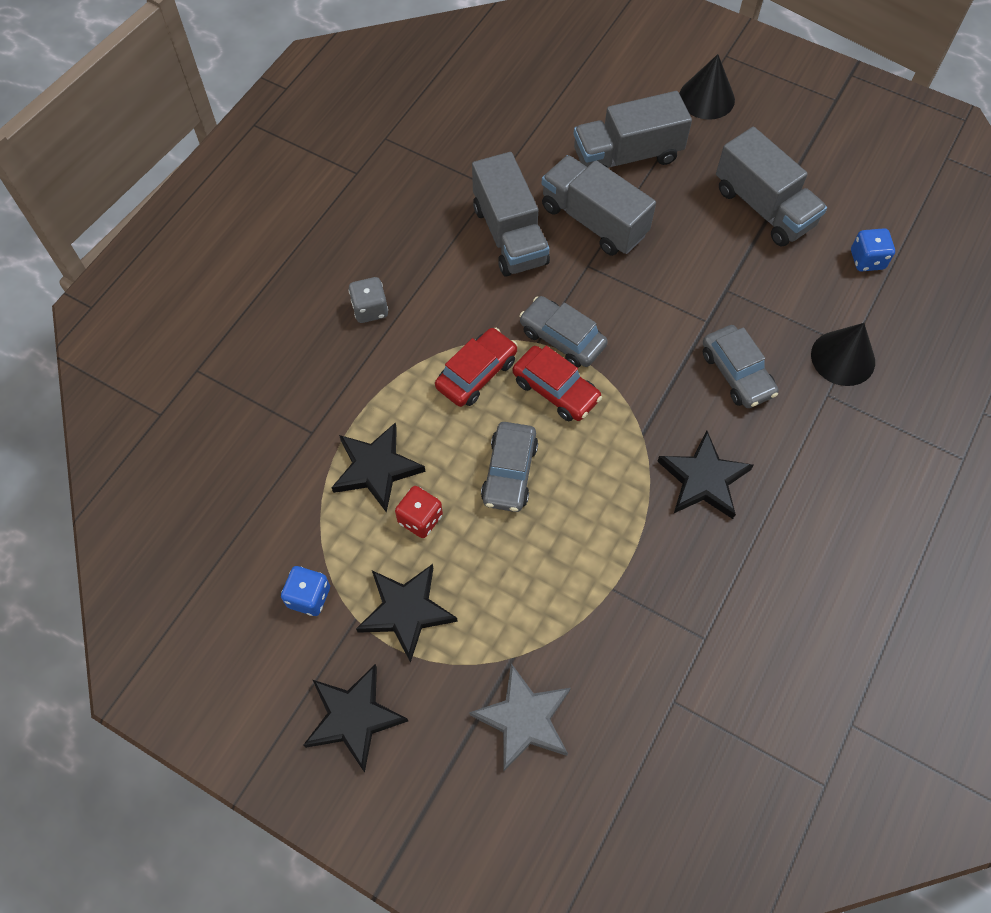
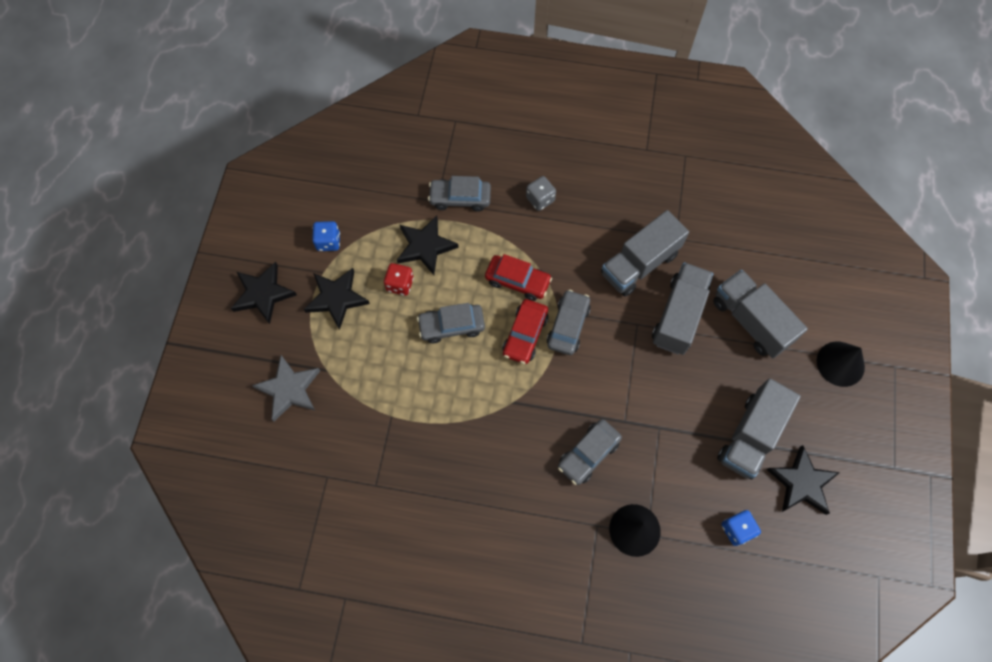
camera: 70 degrees right, 5 degrees up
(322, 402) = (460, 198): none -> grey car
(703, 479) = (492, 453): black star -> black star (802, 483)

